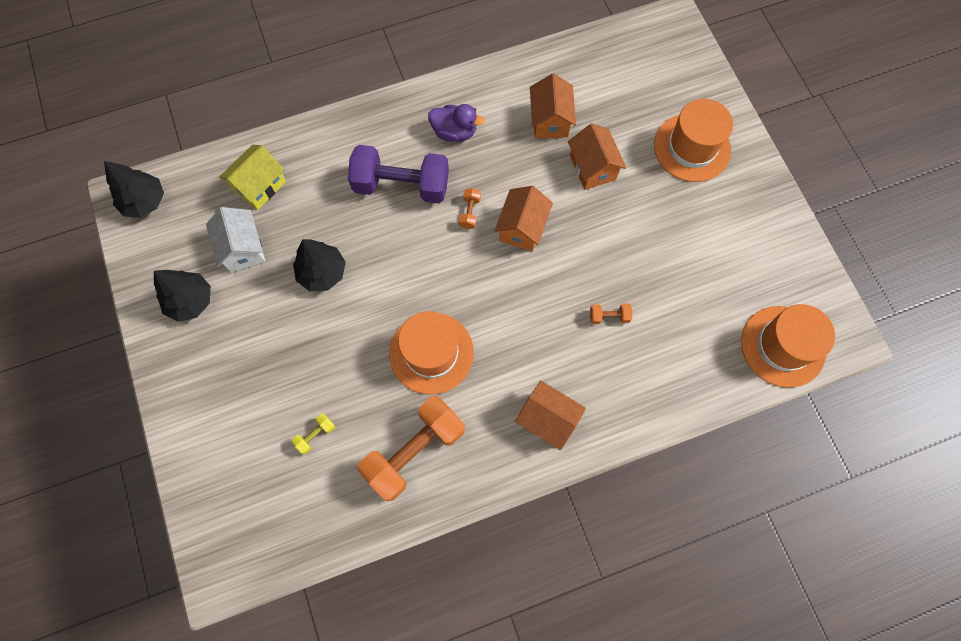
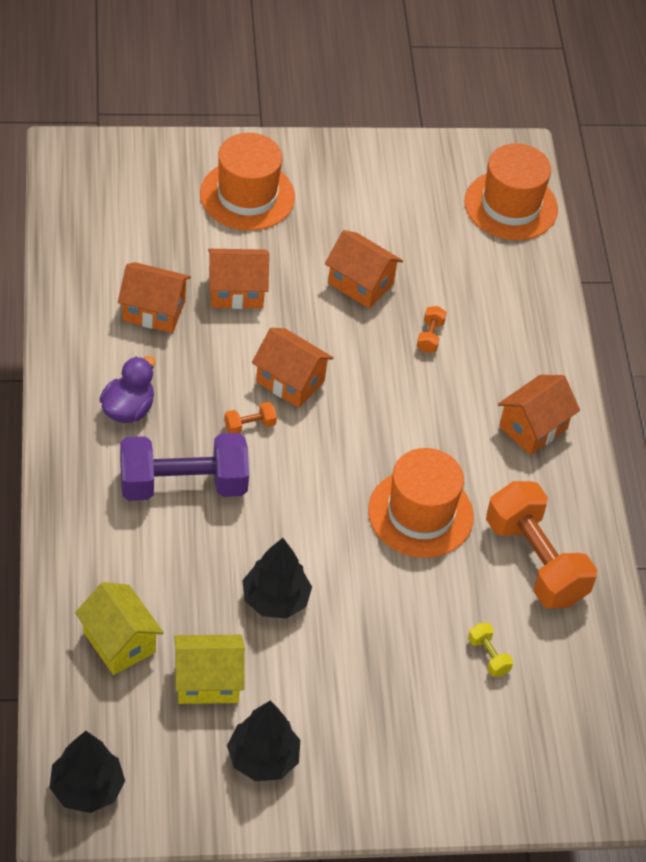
camera: 80 degrees left, 20 degrees down
(243, 248) = (207, 681): white house -> yellow house
(401, 185) = (183, 485): purple dumbbell -> purple dumbbell turned 60 degrees clockwise
(470, 212) = (249, 426): orange dumbbell -> orange dumbbell turned 45 degrees counterclockwise
(640, 251) = (360, 283): none -> orange house

